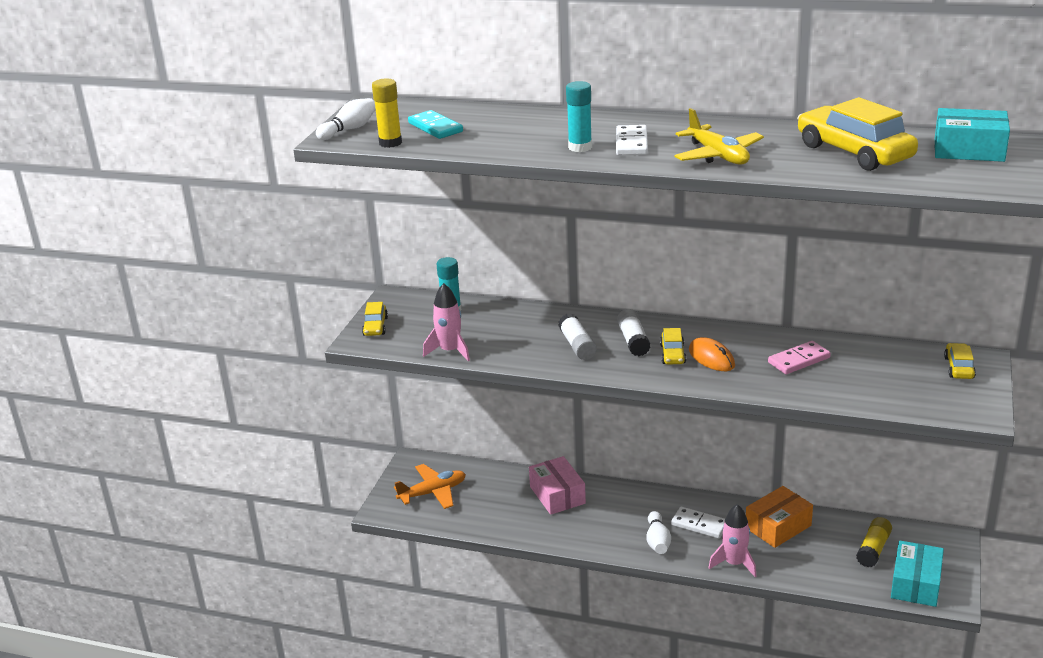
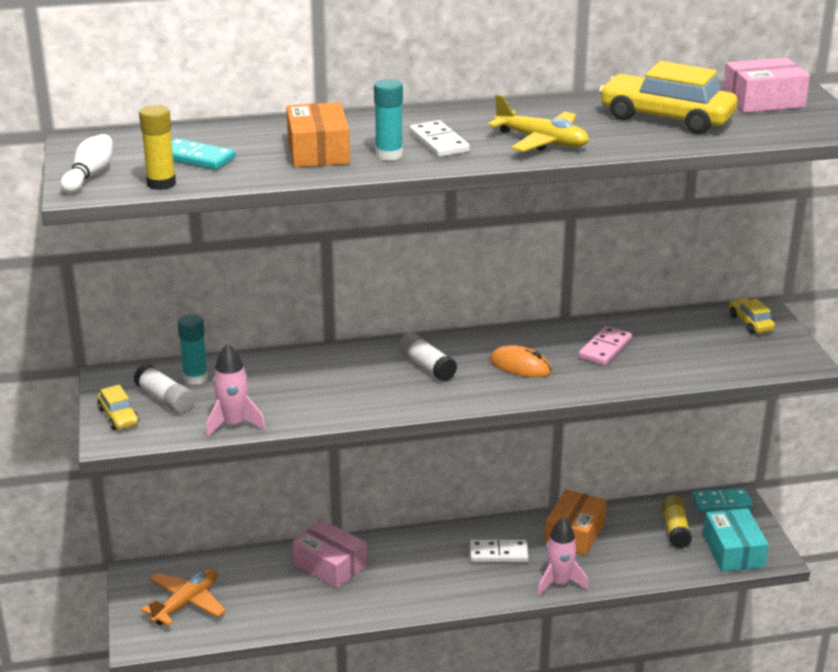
camera: 30 degrees left, 0 degrees up
(529, 136) = (318, 151): none -> orange box
(577, 345) = (372, 385): white glue stick -> white glue stick (165, 399)
(657, 541) = (468, 583): white bowling pin -> none
(672, 354) = (478, 371): yellow car -> none
(936, 539) = (721, 503): none -> turquoise domino
(969, 150) = (763, 101): turquoise box -> pink box

